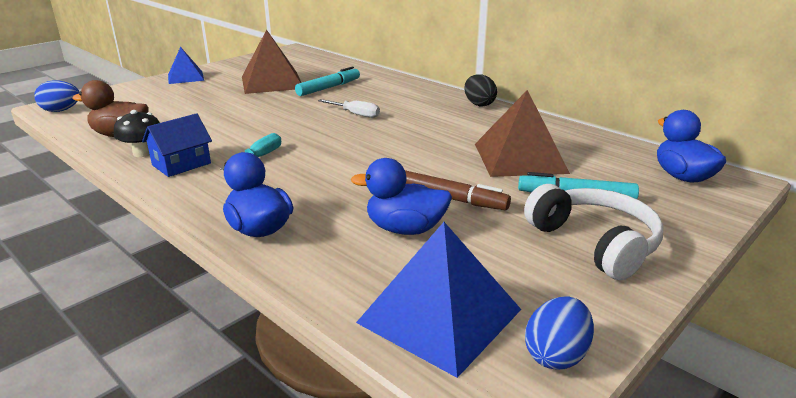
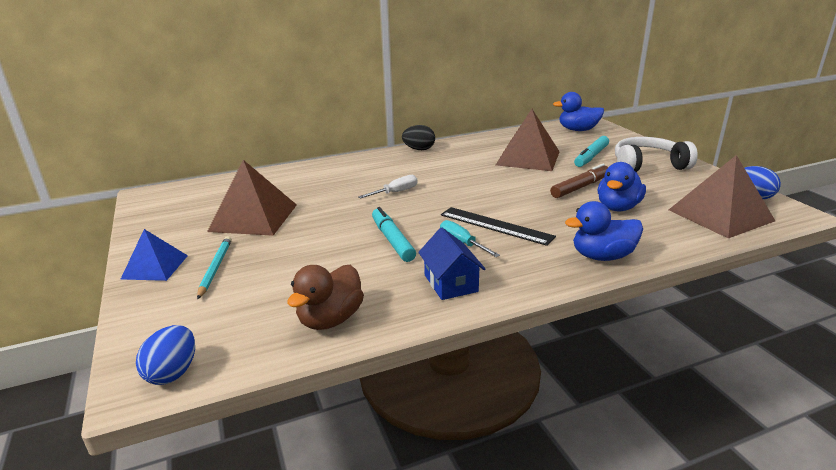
camera: 65 degrees left, 0 degrees up
(143, 153) = (402, 305): black mushroom -> none
(187, 91) = (215, 268): none -> turquoise pencil
(307, 166) = (496, 225): none -> black ruler
(328, 88) = (310, 194): turquoise marker -> turquoise marker (392, 240)
(439, 315) = (720, 215): blue pyramid -> brown pyramid

